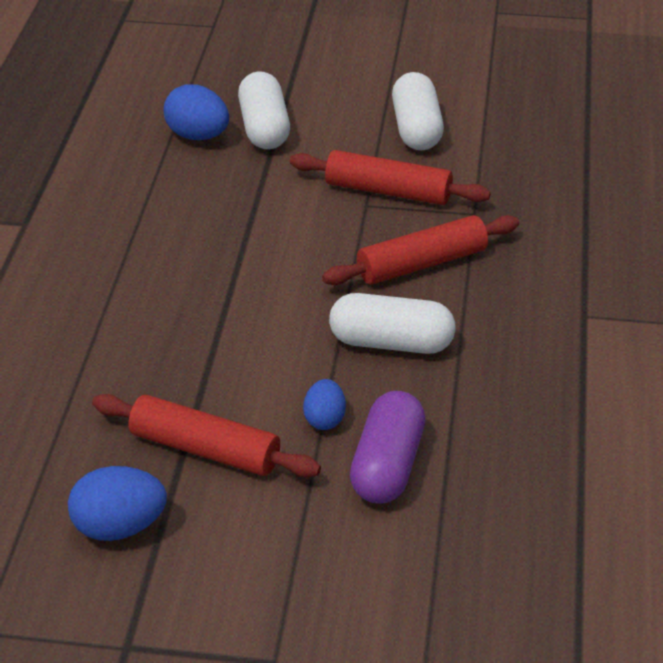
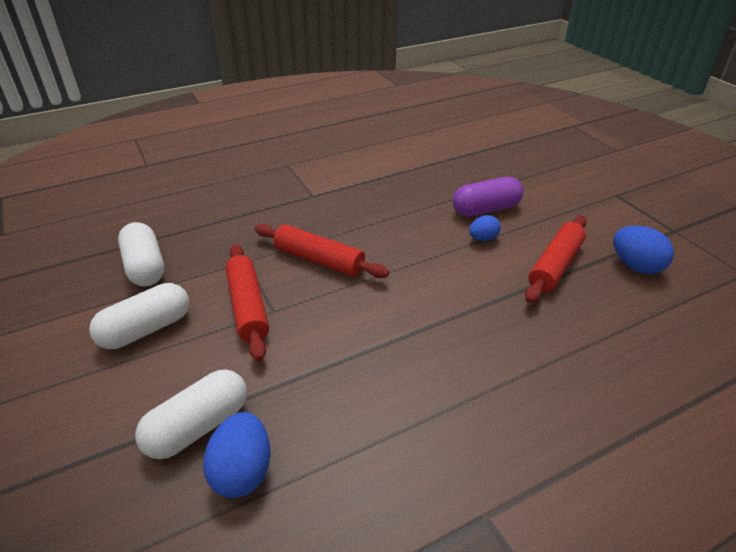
camera: 125 degrees left, 0 degrees up
(205, 450) = (555, 265): red rolling pin -> red rolling pin turned 45 degrees clockwise
(391, 343) = (401, 242): white capsule -> white capsule (145, 267)

